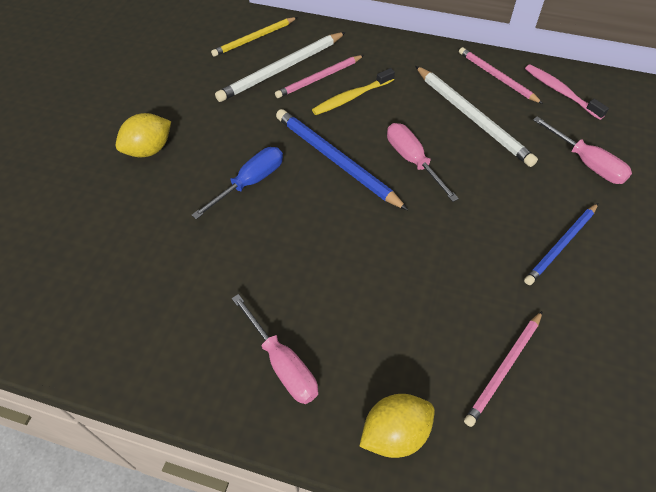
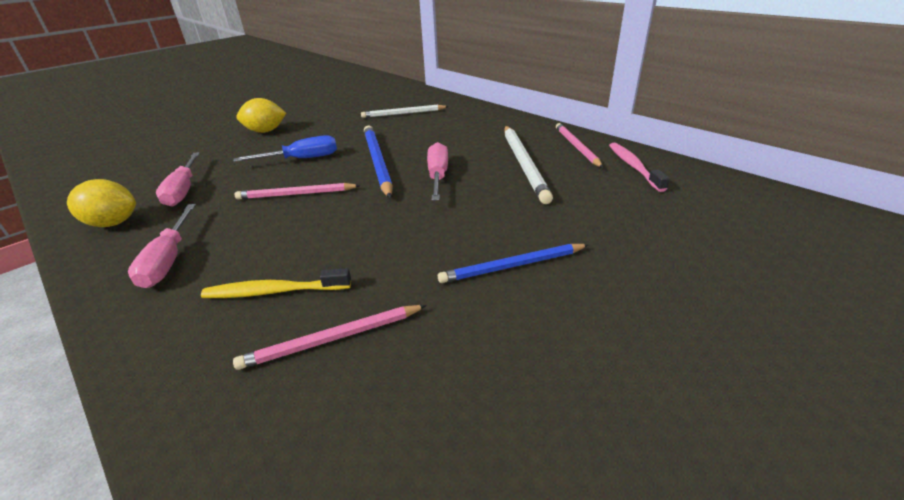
camera: 30 degrees right, 20 degrees down
(254, 39) = (405, 98): yellow pencil -> none
(281, 69) = (403, 113): white pencil -> white pencil, size x0.66
(319, 78) = (424, 122): pink pencil -> pink pencil (296, 194)
(351, 97) = (435, 135): yellow toothbrush -> yellow toothbrush (274, 291)
(395, 433) = (171, 344): yellow lemon -> yellow lemon (113, 223)
(587, 163) = (611, 217): pink screwdriver -> pink screwdriver (183, 190)

